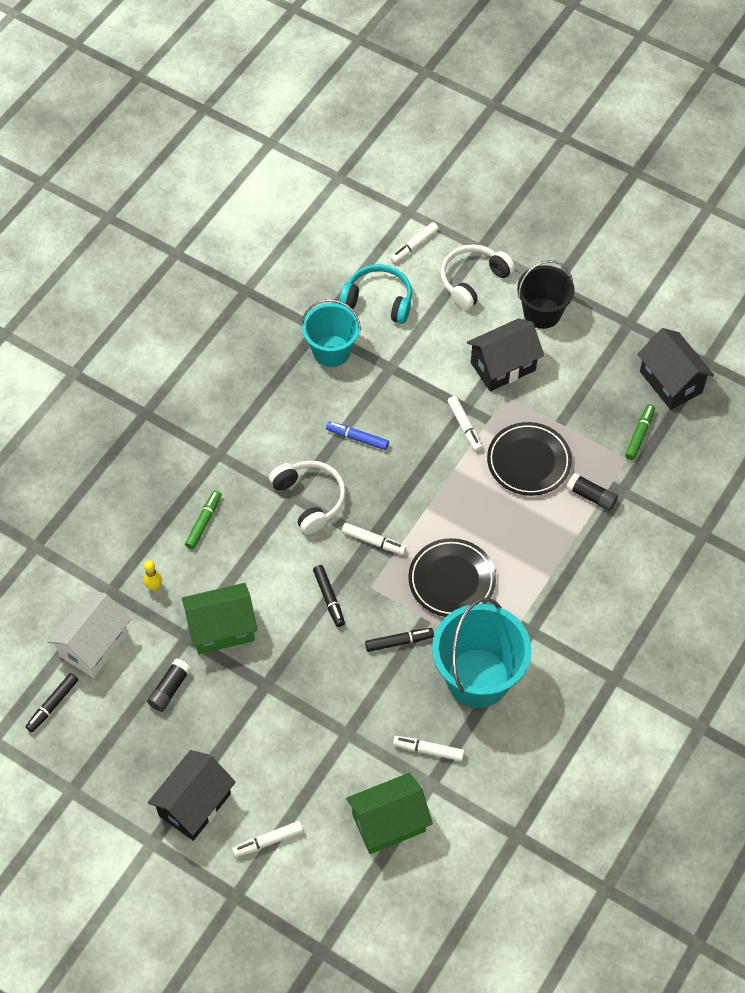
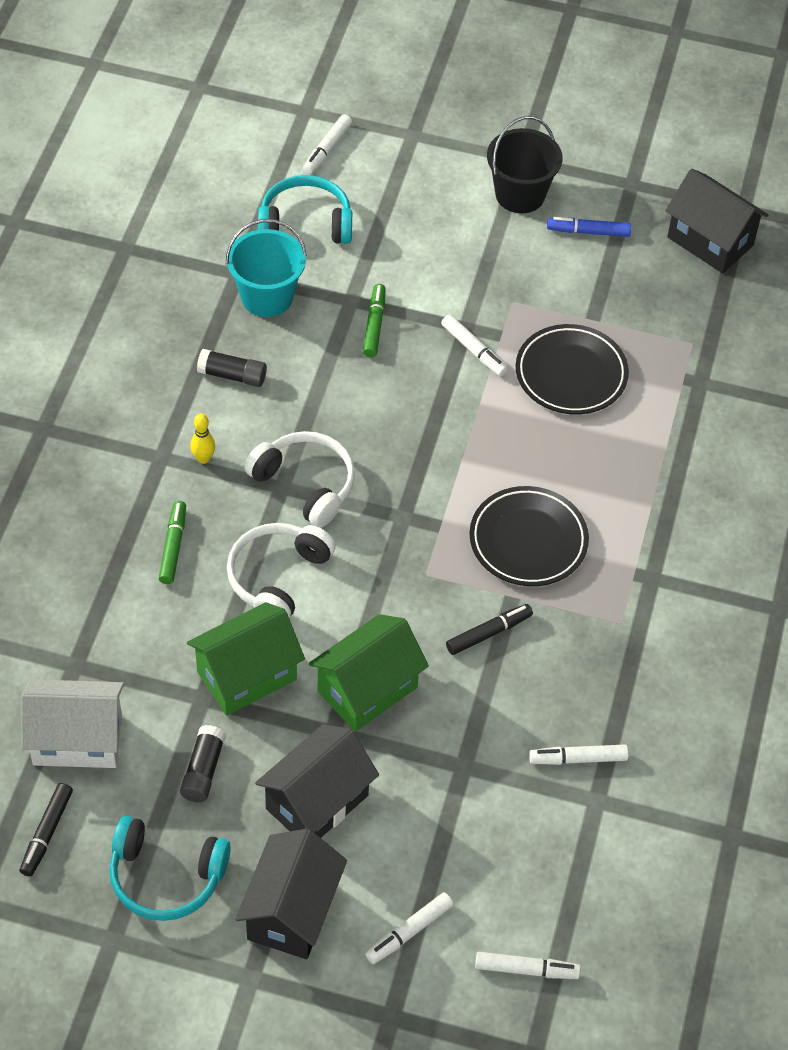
camera: 20 degrees left, 5 degrees down
(94, 645) = (77, 740): white house -> white house turned 75 degrees clockwise
(120, 757) = (166, 876): none -> turquoise headphones
(154, 587) = (135, 645): yellow bowling pin -> yellow bowling pin (203, 458)
(329, 598) = (376, 601): black marker -> none
(357, 438) = (340, 395): blue marker -> blue marker (588, 232)
(373, 541) = (408, 517): white marker -> white marker (526, 969)
(389, 823) = (561, 864): green house -> green house (367, 689)
(473, 280) = (418, 174): white headphones -> white headphones (278, 577)
(478, 678) = (607, 652): turquoise bucket -> none
(503, 366) = (495, 268): black house -> black house (317, 802)
(591, 496) = (665, 397): black glue stick -> black glue stick (232, 375)
(639, 435) = (696, 311): green marker -> green marker (374, 325)

